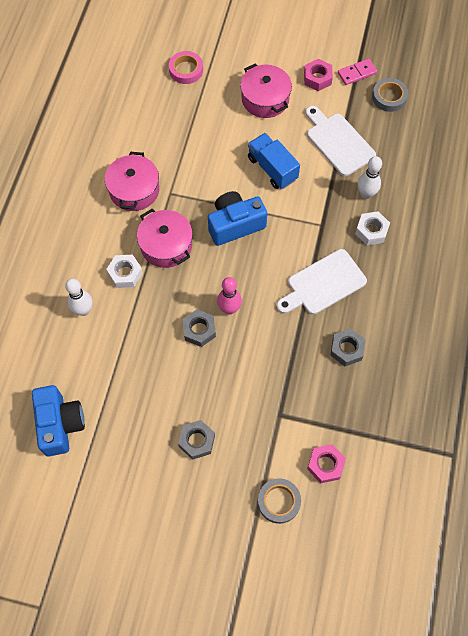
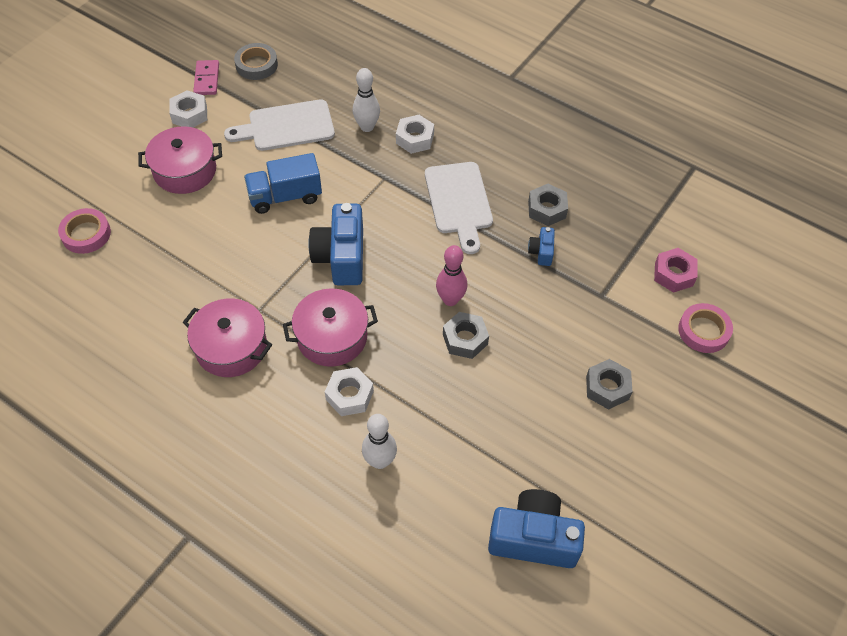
camera: 70 degrees left, 10 degrees down
(279, 501) = (703, 331): grey tape -> pink tape
(302, 358) = (541, 252): none -> blue camera
(317, 78) = (189, 114): pink nut -> white nut

